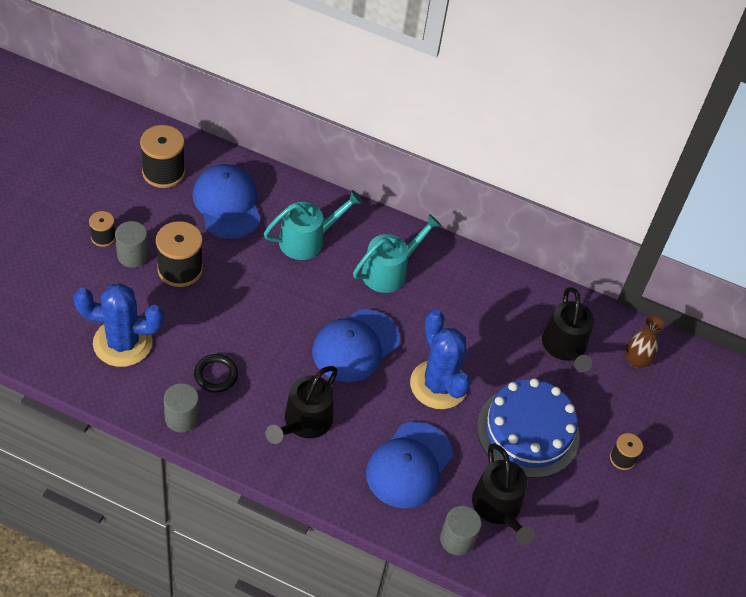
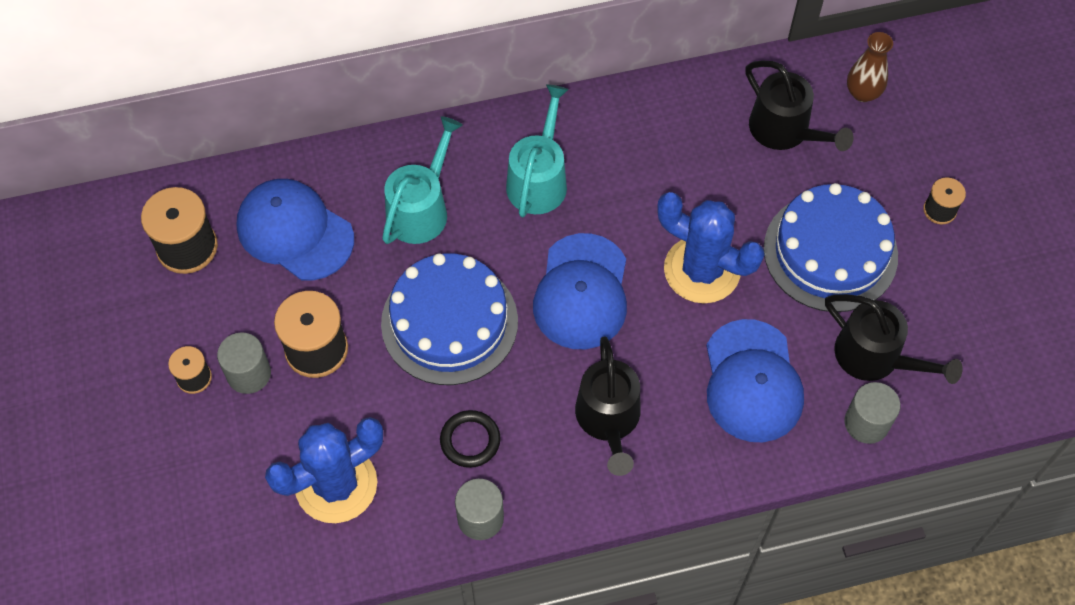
camera: 30 degrees left, 10 degrees up
(265, 307) = (449, 322): none -> blue cake

